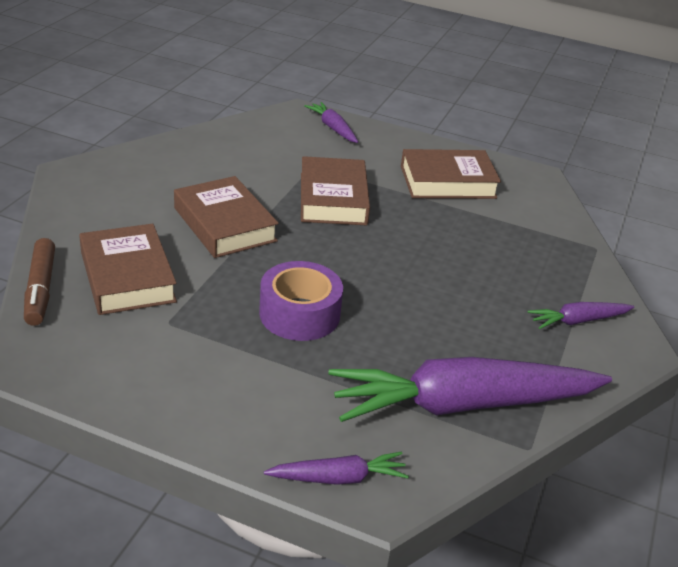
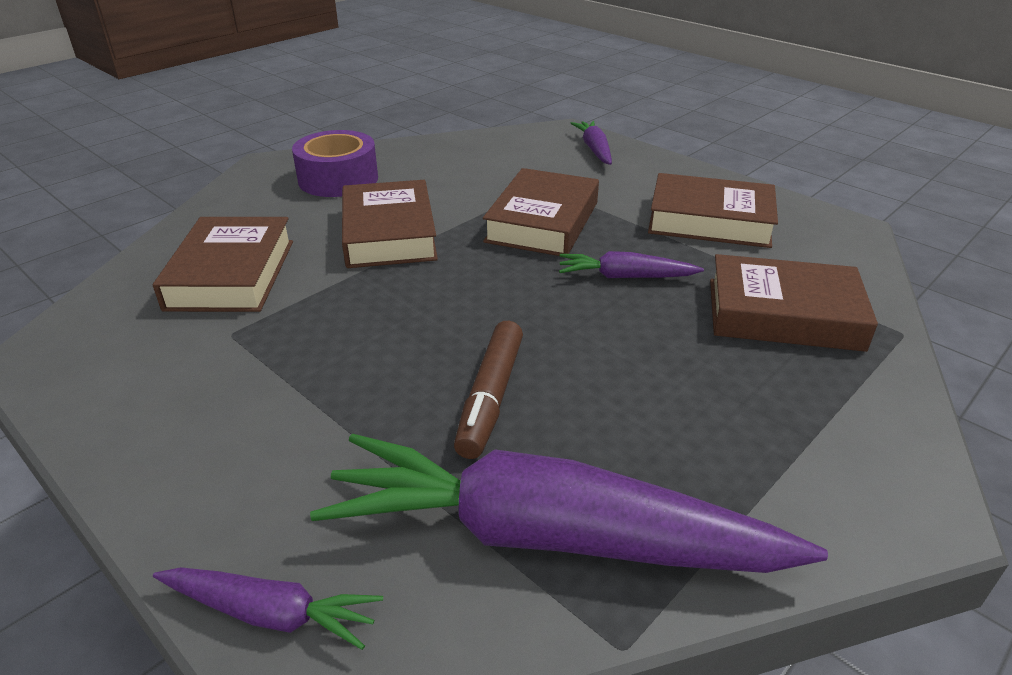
camera: 25 degrees right, 0 degrees up
(41, 289) = (129, 273): brown marker -> brown marker (491, 397)
(299, 314) = (399, 352): purple tape -> purple tape (338, 179)
(525, 246) = (783, 314): none -> brown book
(578, 321) = (823, 438): purple carrot -> purple carrot (625, 277)

